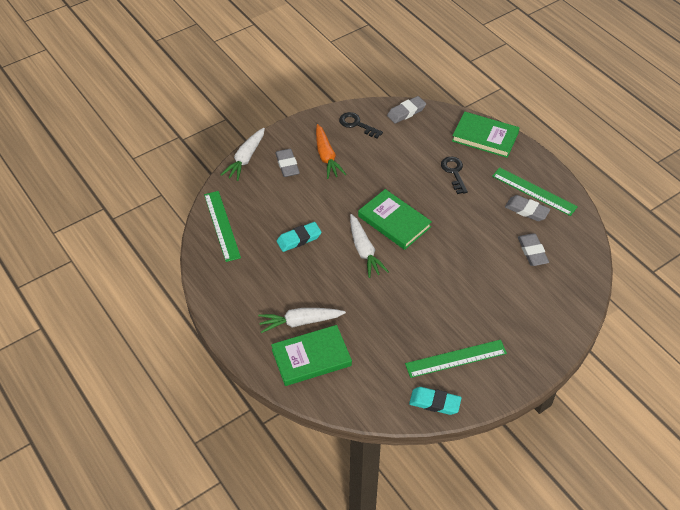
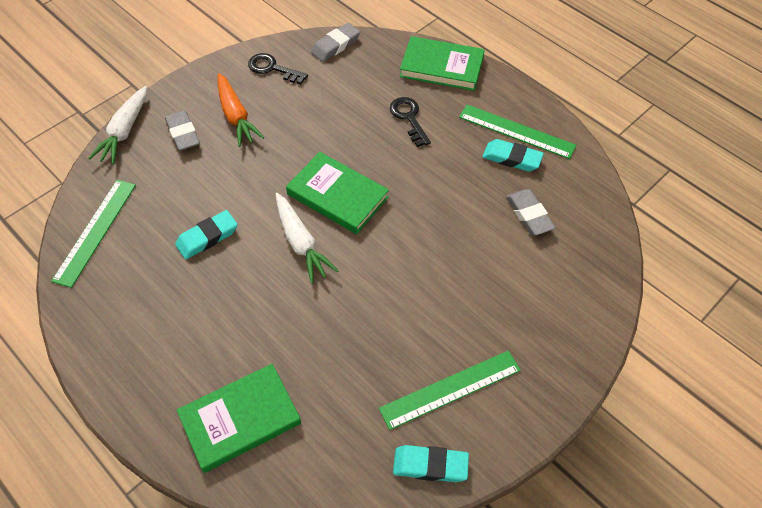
camera: 10 degrees left, 5 degrees up
(222, 225) = (95, 231): green ruler -> green ruler turned 45 degrees clockwise
(300, 322) = (219, 364): white carrot -> none
(526, 210) = (511, 158): grey eraser -> turquoise eraser

